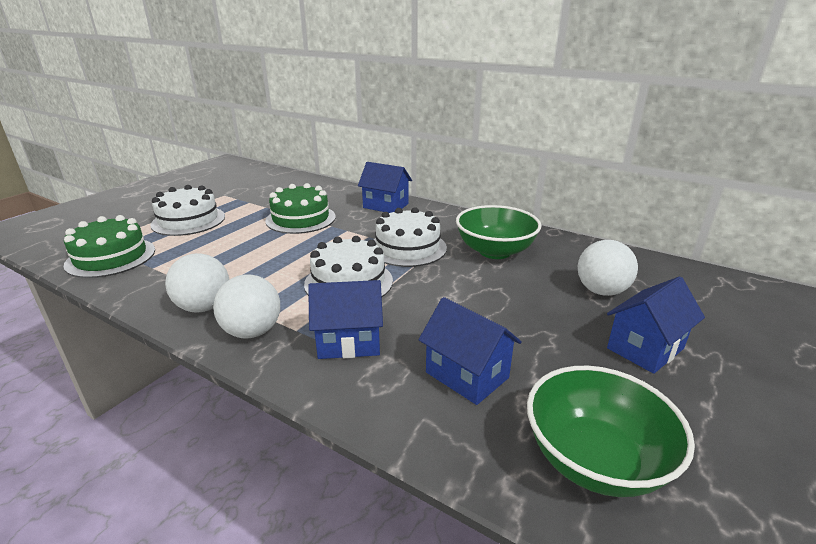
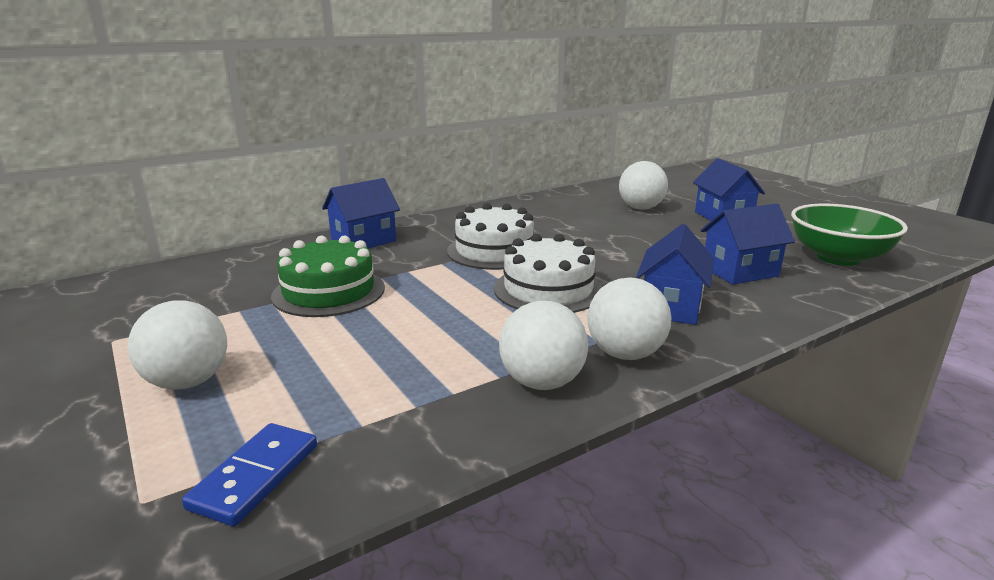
camera: 65 degrees left, 5 degrees down
(111, 257) = (255, 476): green cake -> blue domino
(188, 220) = (188, 382): white cake -> white ball
(495, 251) = (541, 221): green bowl -> none

